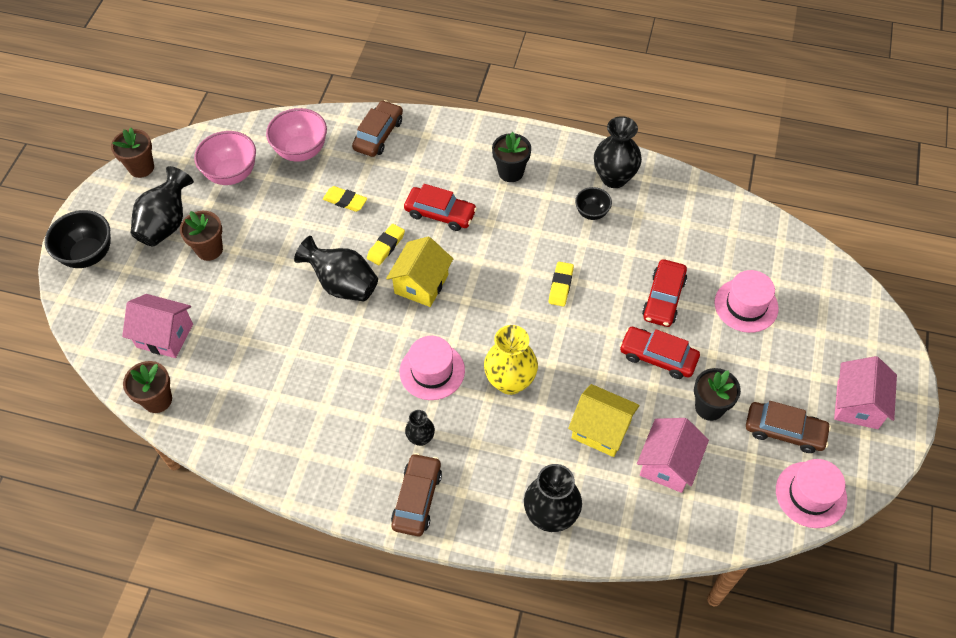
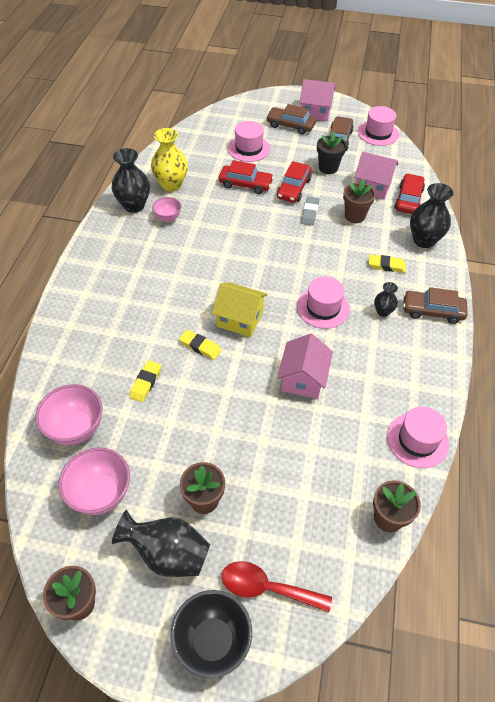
camera: 95 degrees left, 5 degrees down
(119, 294) = (267, 588): none -> red spoon
(165, 336) = (314, 526): pink house -> pink house (303, 379)
(236, 443) = (417, 440): none -> pink hat
(342, 284) = (243, 376): black vase -> none
(378, 135) = (63, 362): brown car -> brown car (290, 125)
(440, 214) = (164, 310): red car -> red car (408, 199)
(510, 381) = (325, 262): yellow vase -> yellow vase (171, 185)
(511, 172) = (122, 265): black flower pot -> none
(561, 286) = (237, 235): yellow eraser -> yellow eraser (386, 265)
(592, 213) = (168, 218): black bowl -> pink bowl
(601, 430) = (354, 216): yellow house -> brown flower pot
(606, 373) = (310, 213): none -> grey eraser

